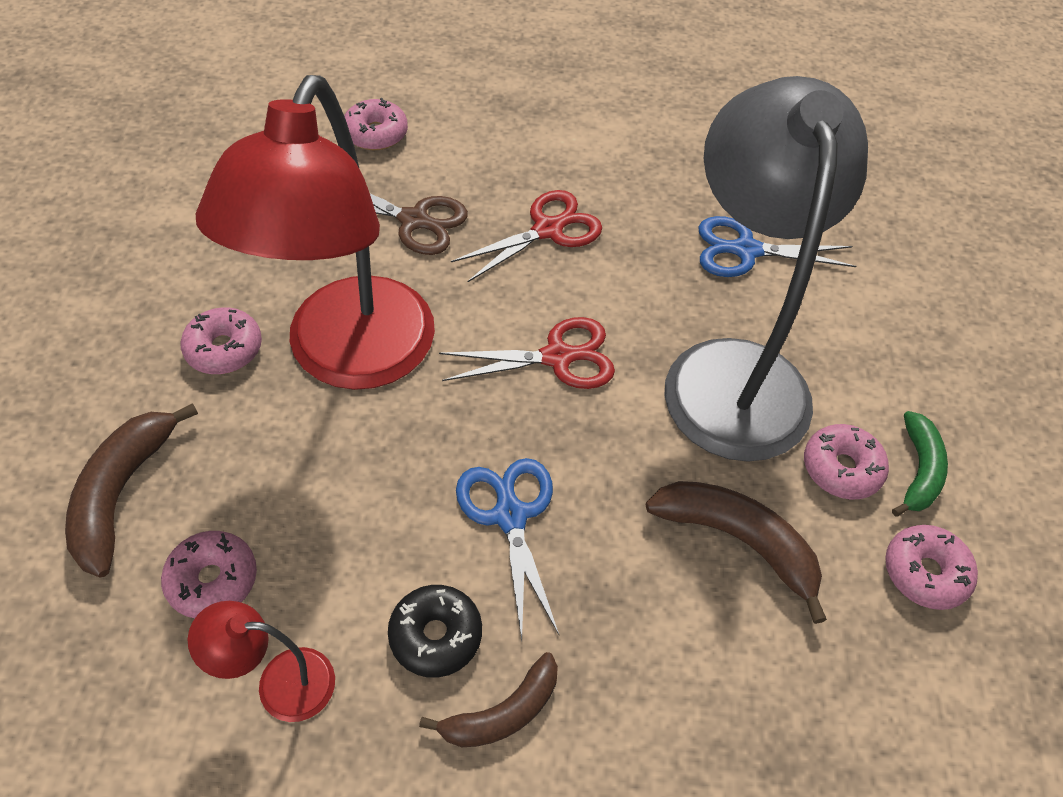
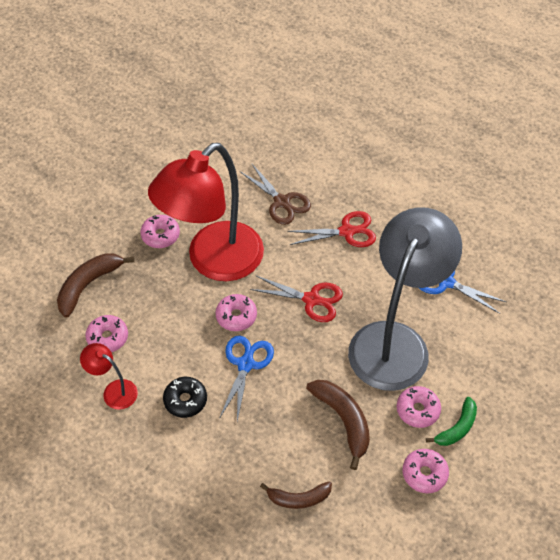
camera: 30 degrees right, 0 degrees up
(376, 134) = (289, 146): pink donut -> pink donut (236, 316)
(502, 712) = (195, 443): brown banana -> brown banana (298, 498)

